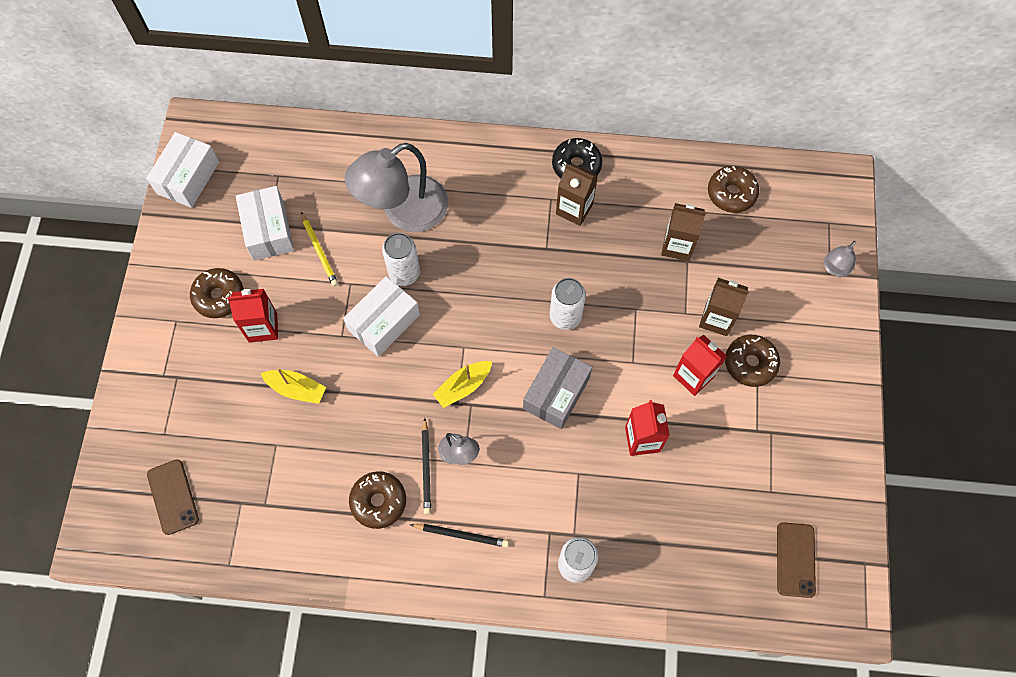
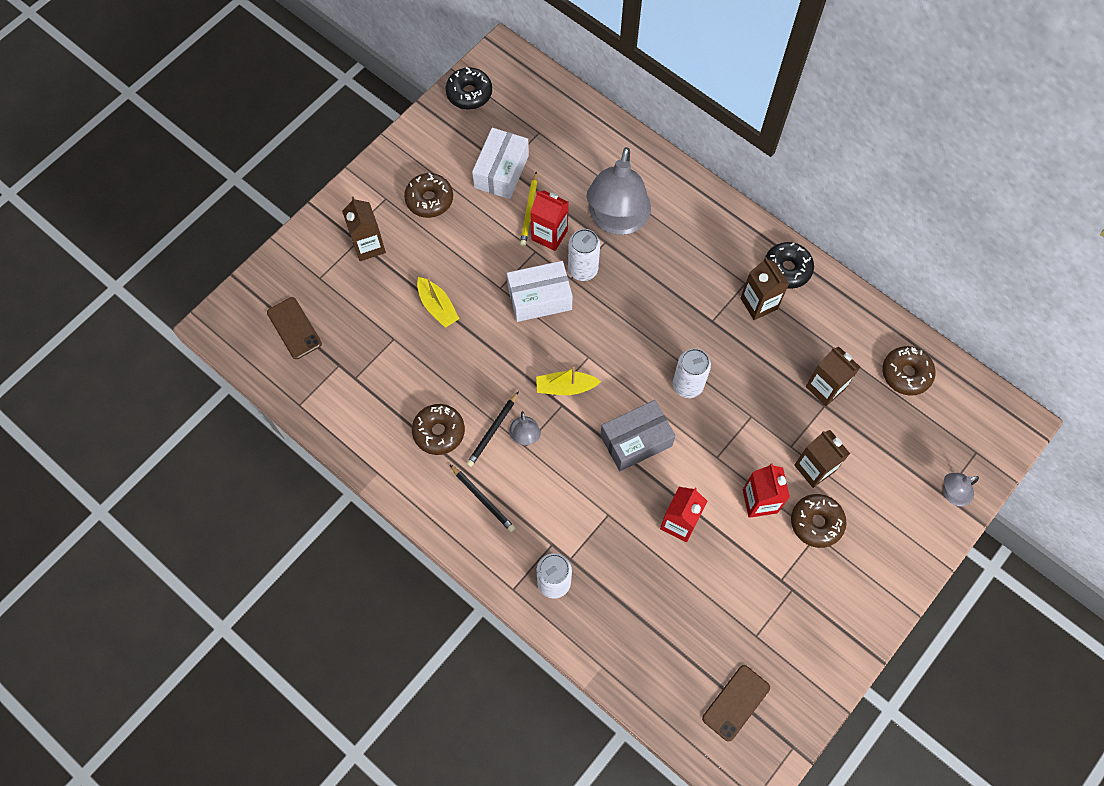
camera: 35 degrees right, 0 degrees up
(173, 497) = (294, 328): brown phone -> brown phone turned 45 degrees counterclockwise
(188, 178) = (469, 93): white box -> black donut
(191, 374) = (368, 246): none -> brown carton
(263, 327) = (445, 244): red carton -> red carton (549, 235)
(403, 211) = (617, 220): grey lamp -> grey lamp turned 75 degrees counterclockwise

